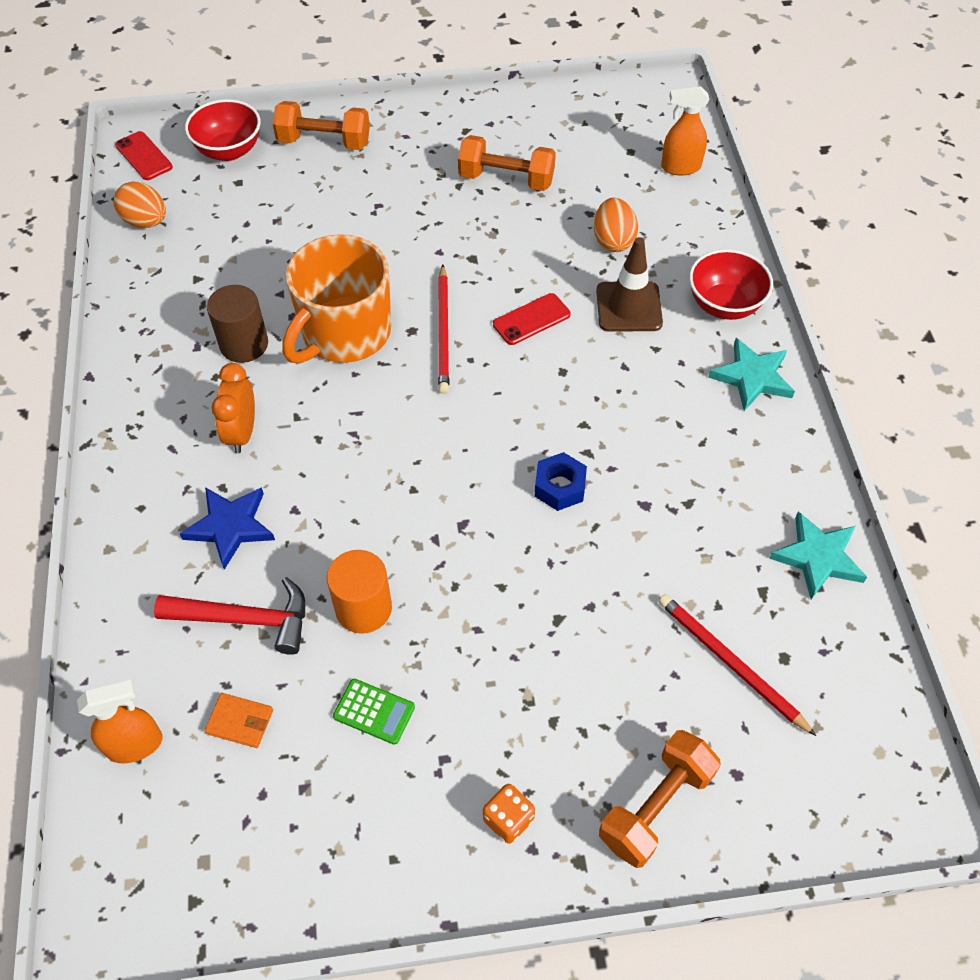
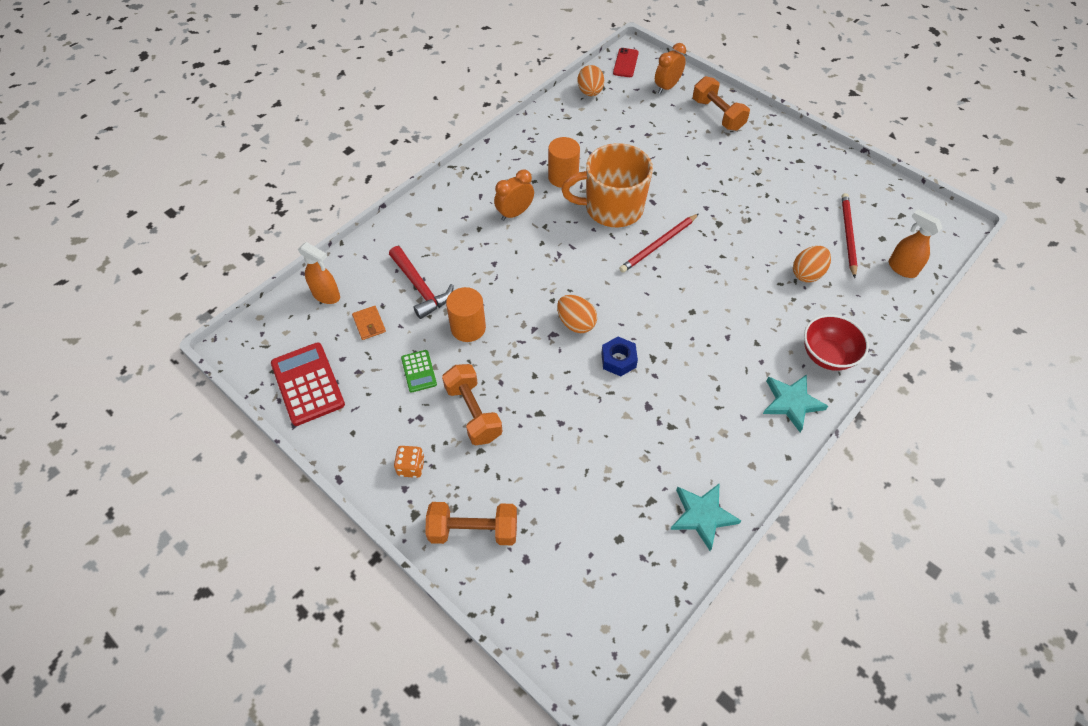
camera: 50 degrees right, 0 degrees up
(229, 150) = (667, 87): red bowl -> orange clock
(230, 527) = (461, 247): blue star -> none
(244, 344) = (563, 177): brown cylinder -> orange cylinder
(261, 868) = (308, 384): none -> red calculator
(470, 490) = (576, 323): none -> orange egg
(506, 179) = (789, 200): orange dumbbell -> orange dumbbell (473, 412)
(531, 319) = (709, 275): red phone -> none
(629, 307) = (770, 312): brown traffic cone -> none
(730, 663) = (590, 513): red pencil -> red pencil (848, 235)

